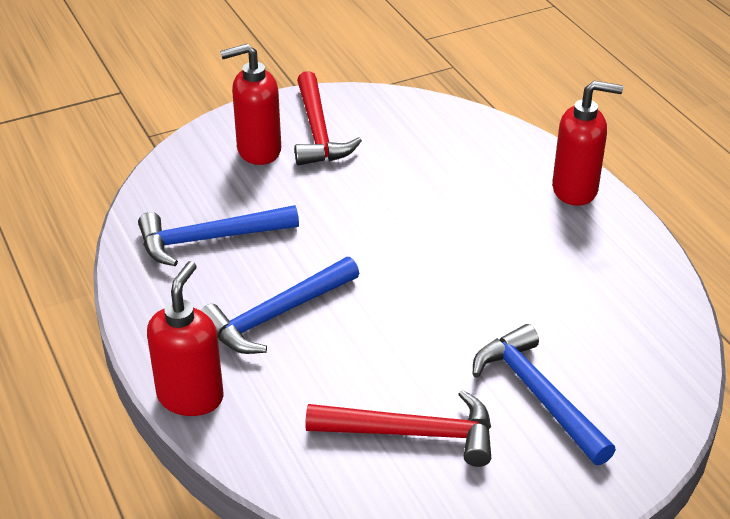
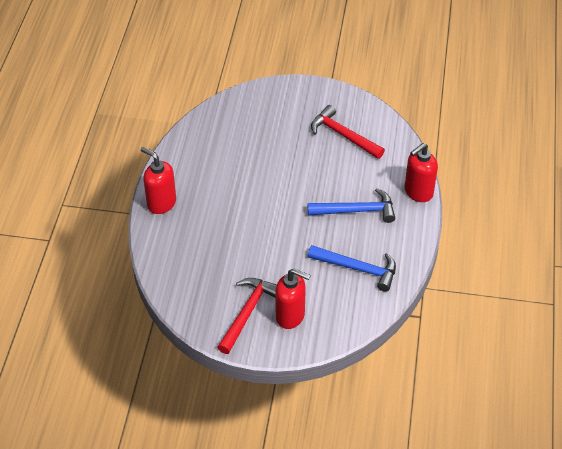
camera: 145 degrees left, 10 degrees up
(538, 394) = (283, 125): blue hammer -> none

